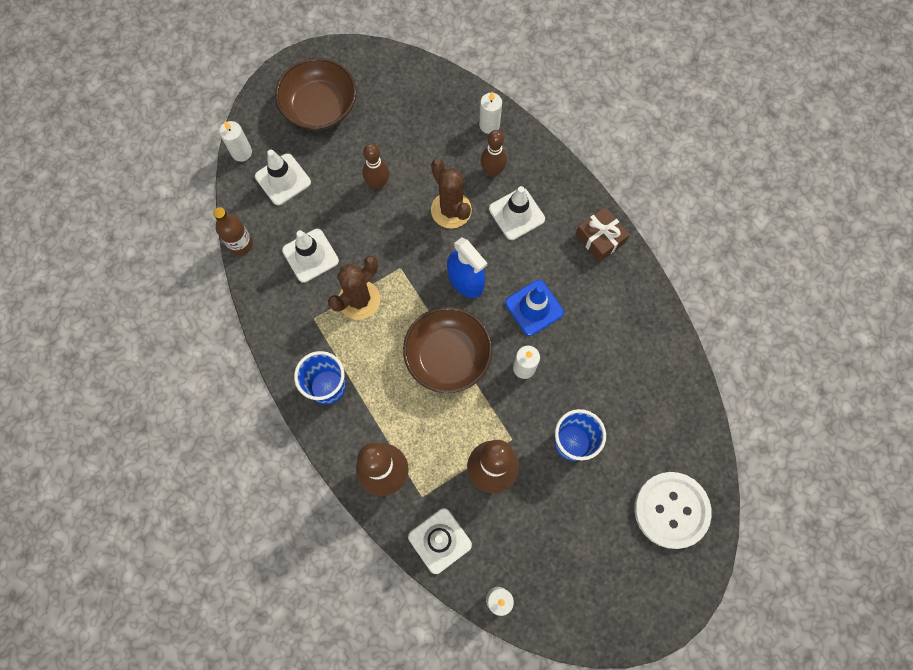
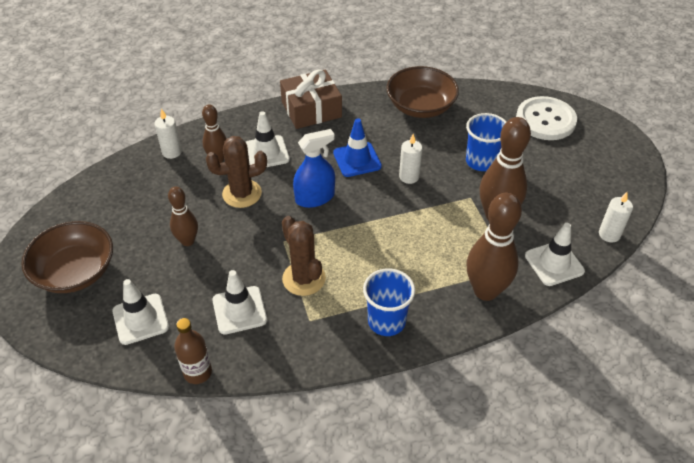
camera: 75 degrees left, 25 degrees down
(241, 152) = (86, 352): white candle -> none
(447, 356) = (383, 224): brown bowl -> brown bowl (420, 106)
(600, 238) = (311, 109): brown gift -> brown gift, size x1.51

